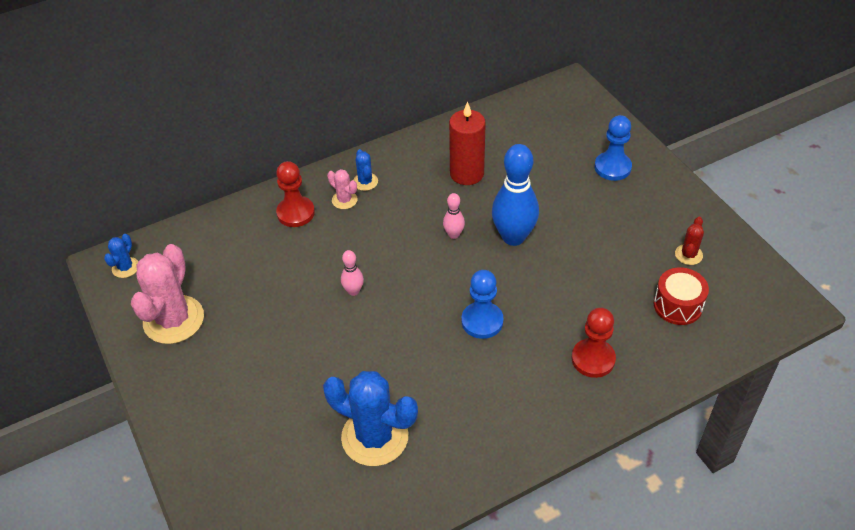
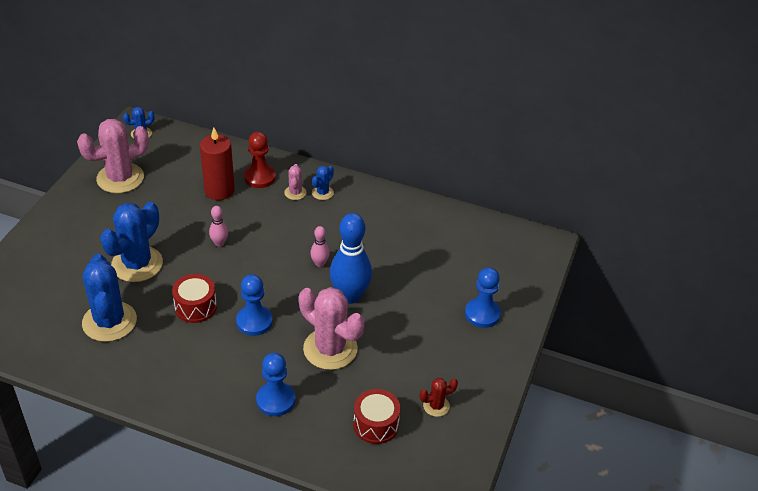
camera: 45 degrees right, 5 degrees down
(316, 371) = (137, 264): none -> blue cactus
(421, 355) = (195, 307): none -> red drum
(467, 173) = (386, 238): red candle -> red candle (219, 190)
(565, 286) = (330, 349): none -> pink cactus
(593, 359) = (275, 400): red pawn -> blue pawn

